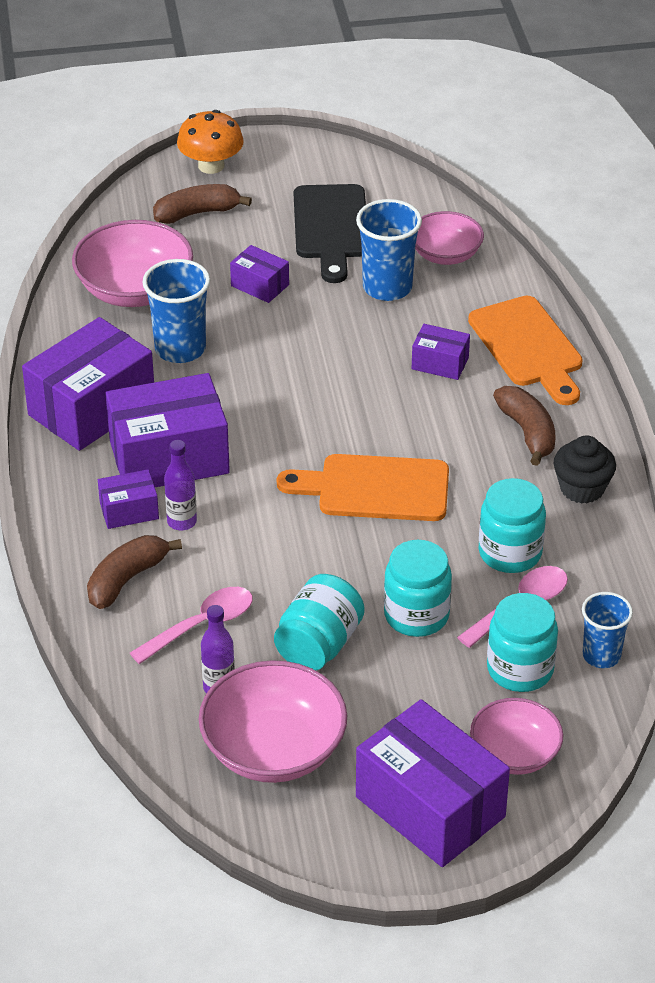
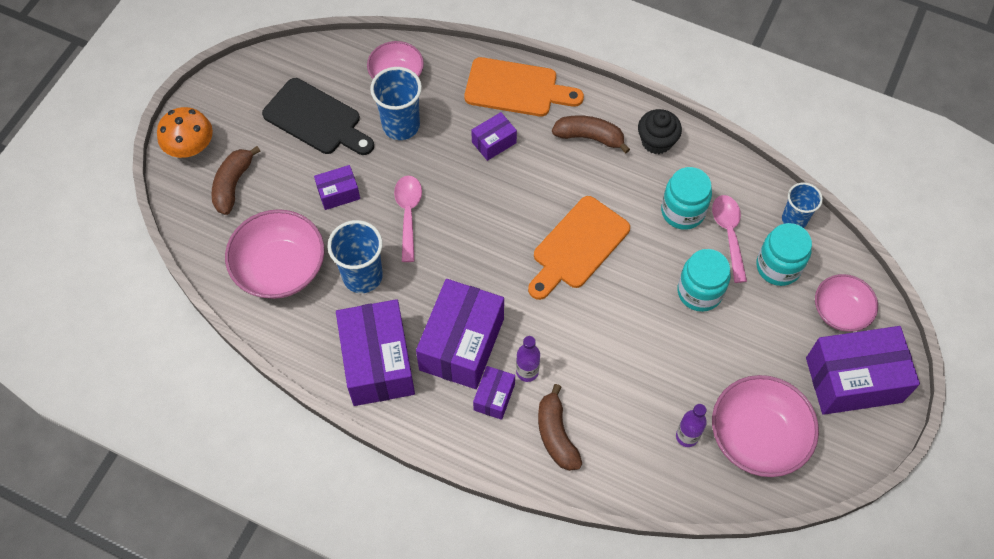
camera: 55 degrees left, 20 degrees up
(201, 625) = (627, 415): pink spoon -> pink spoon (408, 214)
(319, 644) = (688, 359): turquoise jar -> none

